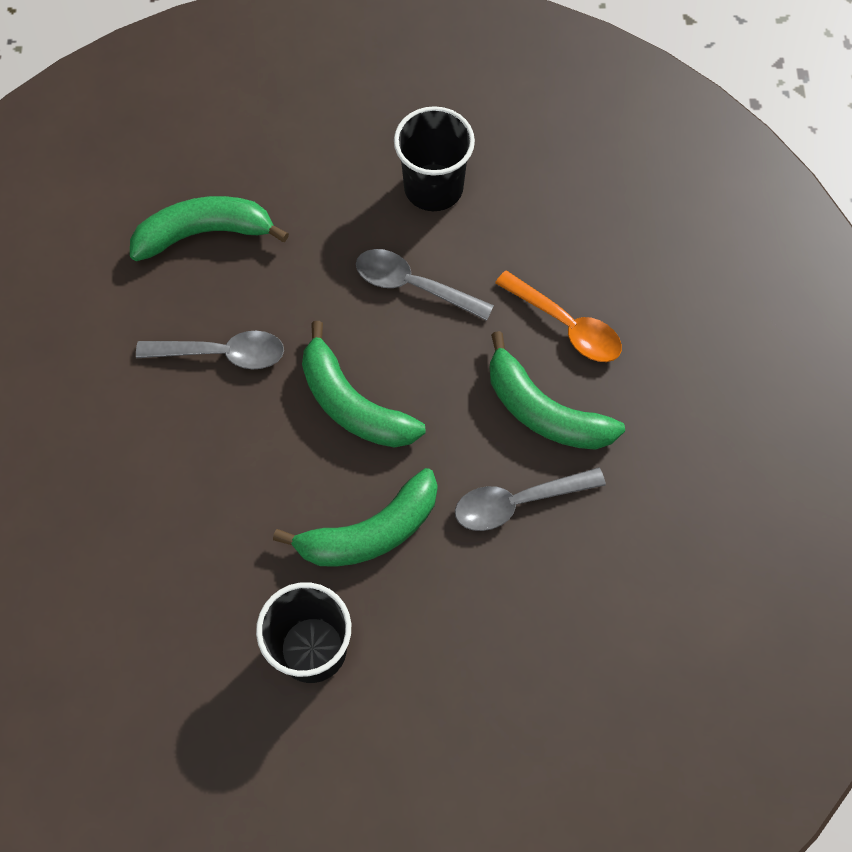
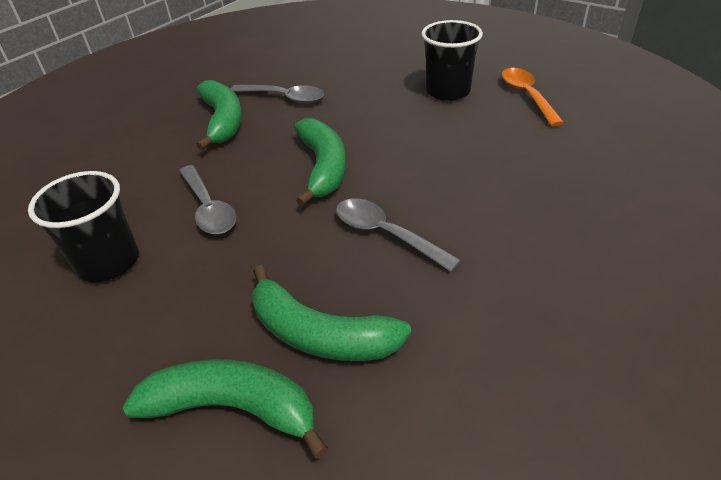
camera: 140 degrees left, 25 degrees down
(370, 532) = (374, 115): green banana -> green banana (233, 407)
(566, 325) = (156, 147): orange spoon -> orange spoon (527, 96)

